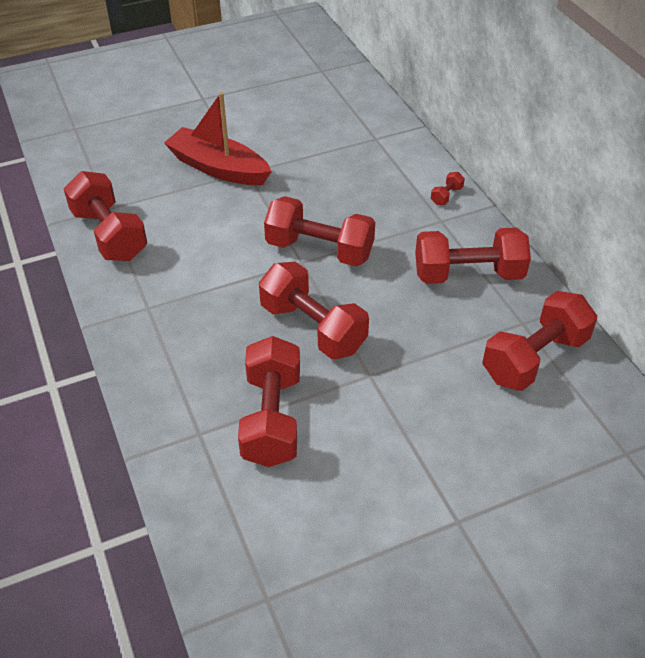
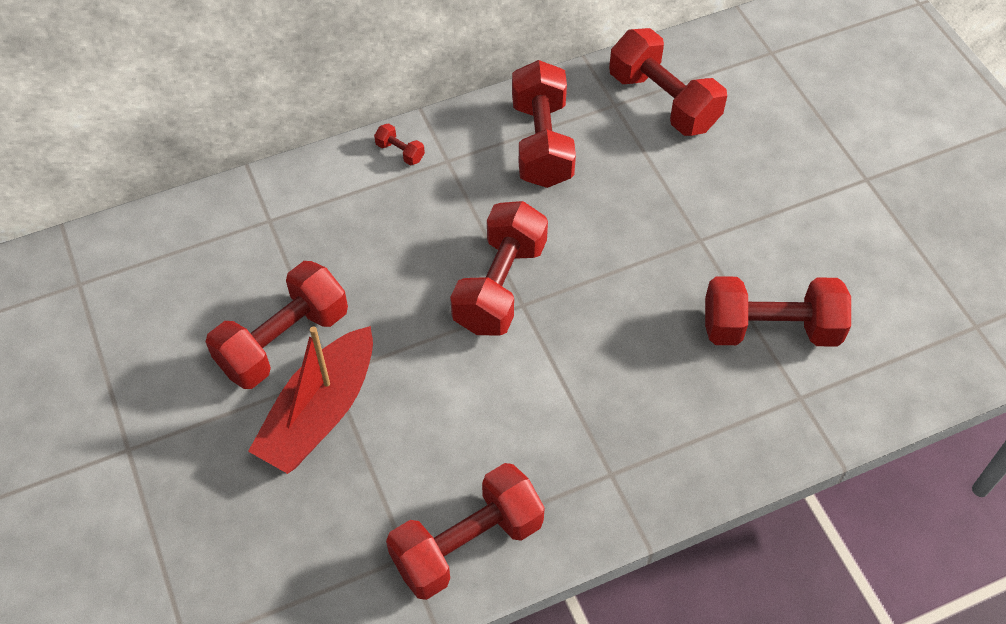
camera: 90 degrees left, 10 degrees up
(313, 328) = (634, 292): red dumbbell -> red dumbbell (283, 341)

